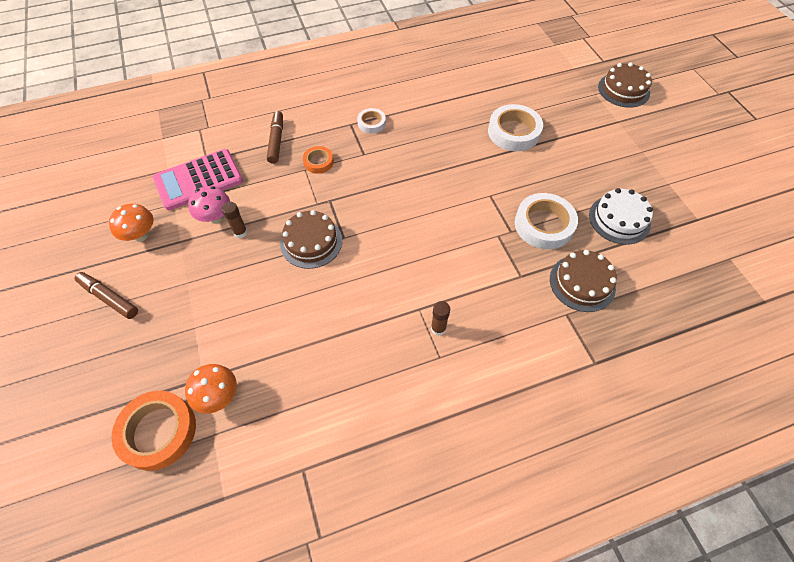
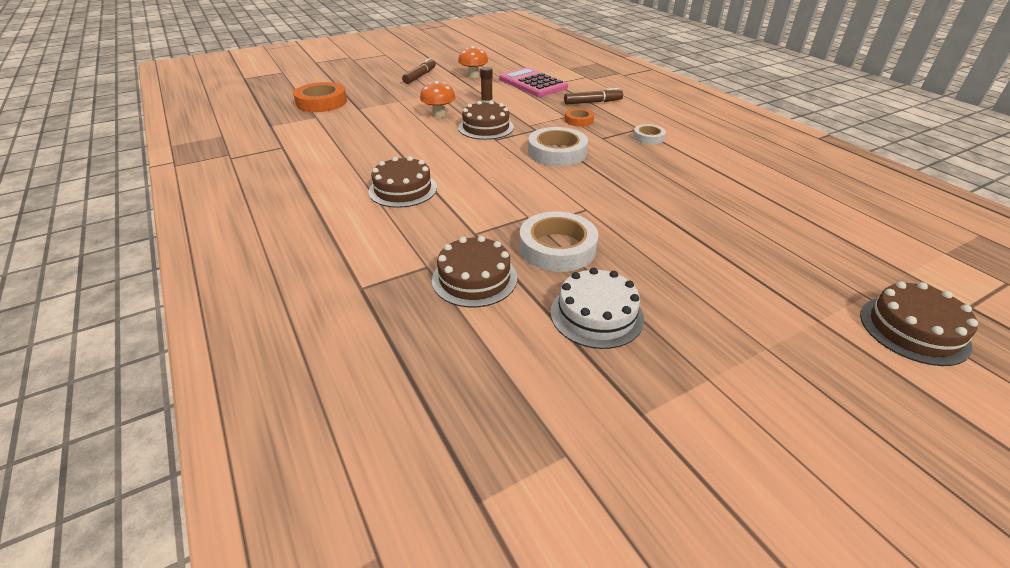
camera: 80 degrees right, 20 degrees down
(215, 217) = (498, 93): pink mushroom -> none
(218, 396) = (344, 114): orange mushroom -> orange mushroom (439, 114)
(438, 328) = (403, 189): brown glue stick -> brown cake
(513, 132) = (707, 221): white tape -> white tape (557, 152)

